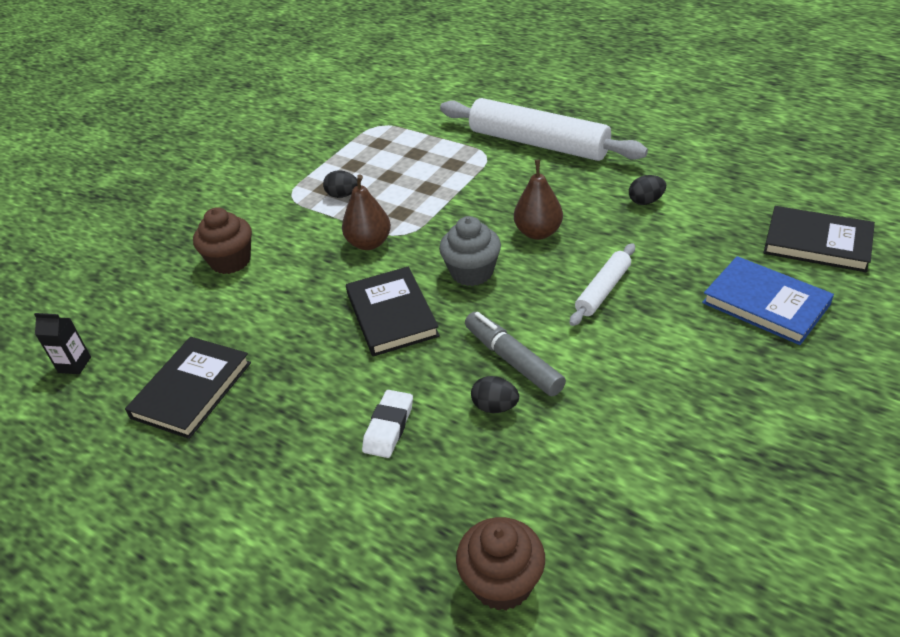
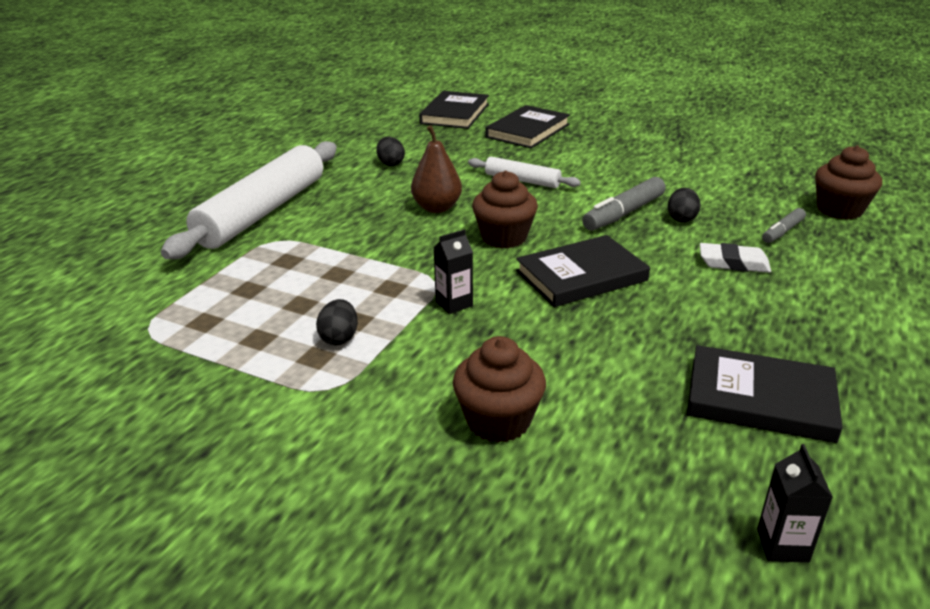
camera: 100 degrees left, 10 degrees down
(369, 243) = (454, 304): brown pear -> black carton
(450, 493) = (782, 231): none -> grey marker
(472, 272) = (504, 237): grey cupcake -> brown cupcake
(765, 303) = (527, 131): blue book -> black book

